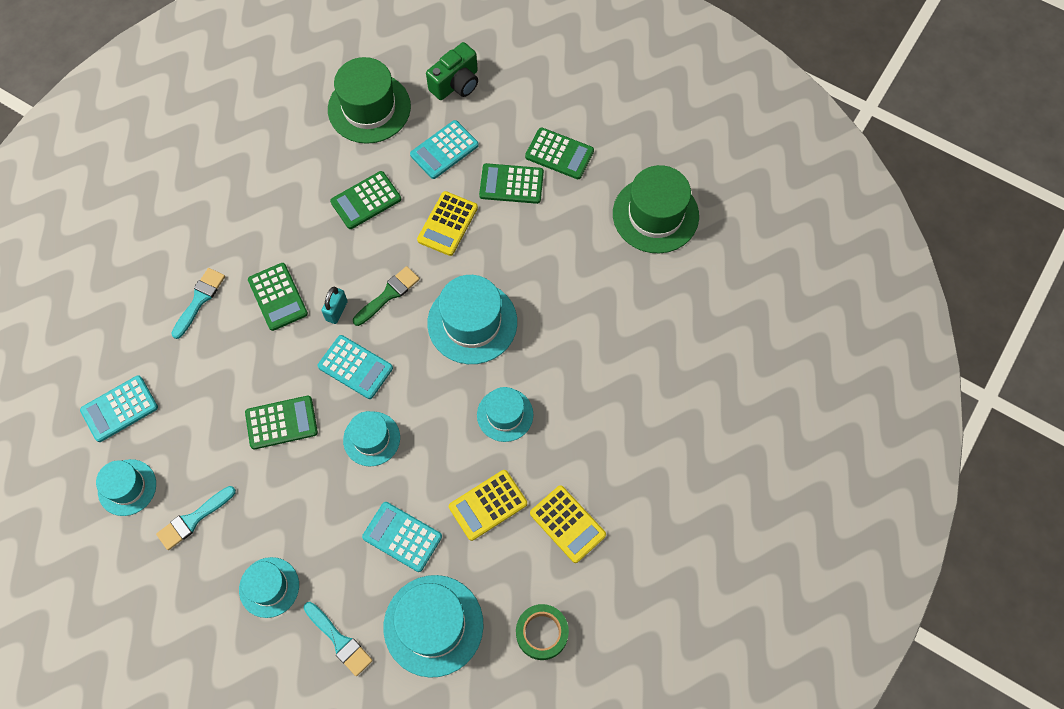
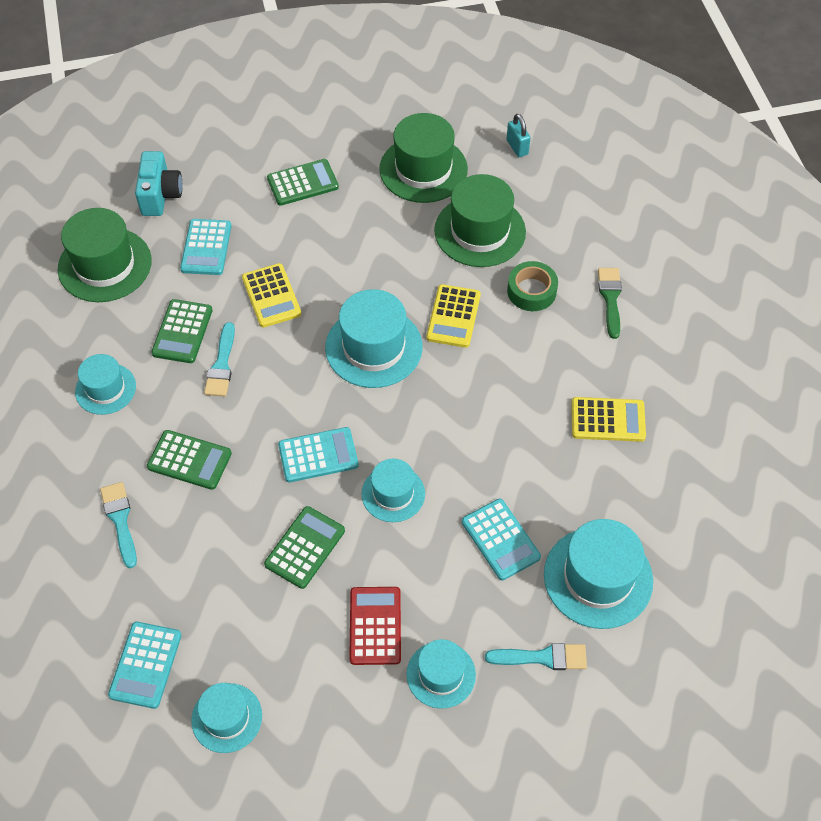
camera: 45 degrees left, 10 degrees down
(193, 519) = (316, 686): turquoise brush -> turquoise brush (221, 364)
(266, 516) = (375, 626): none -> red calculator
(336, 311) = (253, 429): turquoise padlock -> turquoise padlock (517, 147)
(388, 295) = (283, 383): green brush -> green brush (610, 299)
(402, 537) = (500, 539): turquoise calculator -> turquoise calculator turned 105 degrees counterclockwise
(456, 84) = (160, 195): green camera -> turquoise camera
(488, 505) = (537, 459): yellow calculator -> yellow calculator (453, 316)
(505, 415) = (475, 388): turquoise hat -> turquoise hat (105, 389)
(511, 184) = (289, 230): green calculator -> none
(542, 633) = (678, 508): green tape -> green tape (531, 291)
(641, 299) = (480, 231): none -> green hat

